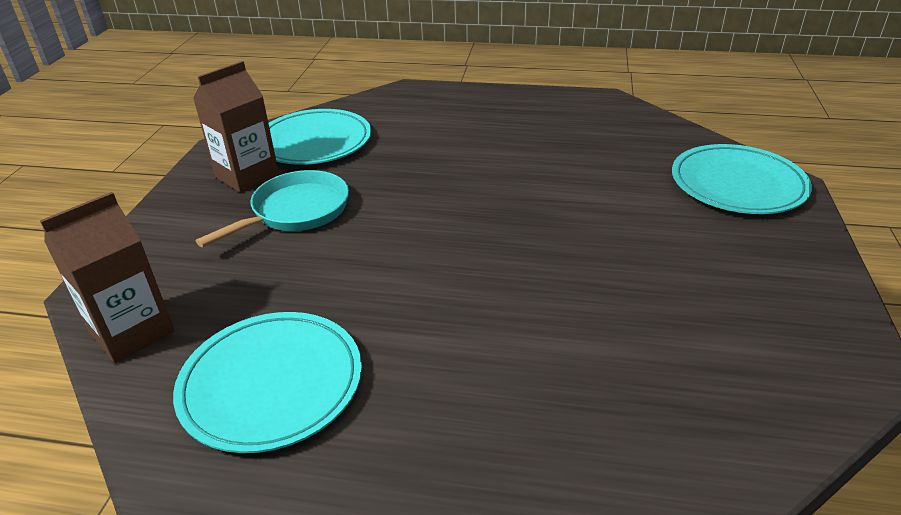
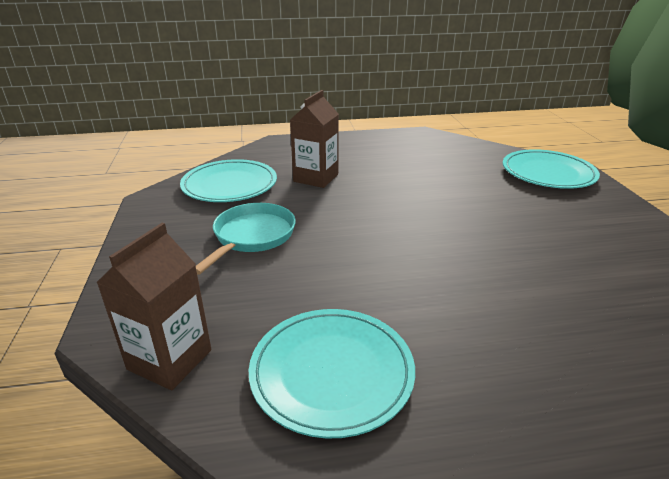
camera: 20 degrees left, 5 degrees down
(247, 176) = (189, 217): brown carton -> brown carton (316, 178)

